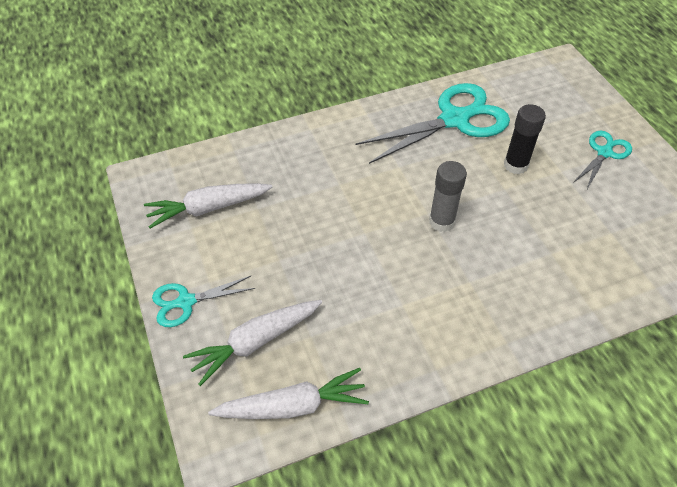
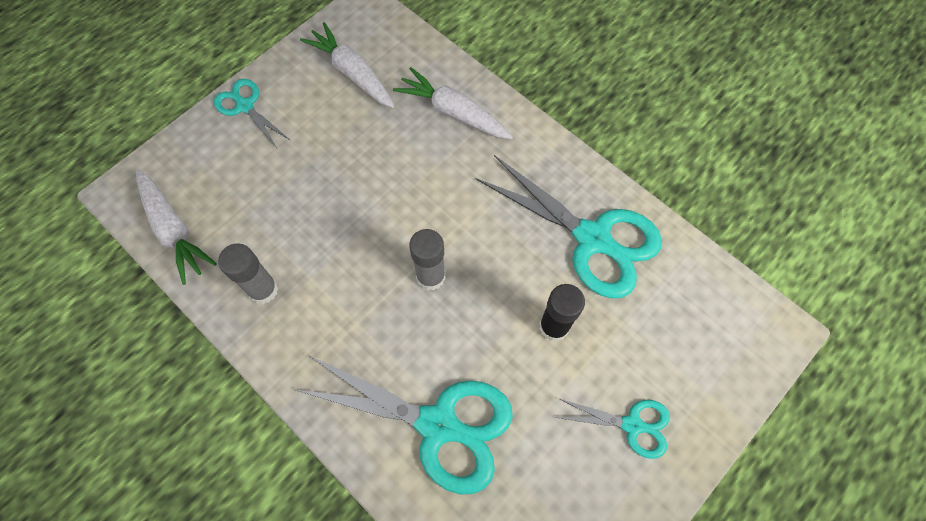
camera: 65 degrees right, 15 degrees up
(255, 342) = (224, 175): white carrot -> white carrot (453, 112)
(398, 345) = (263, 290): none -> grey glue stick
(571, 258) = (440, 425): none -> turquoise scissors

